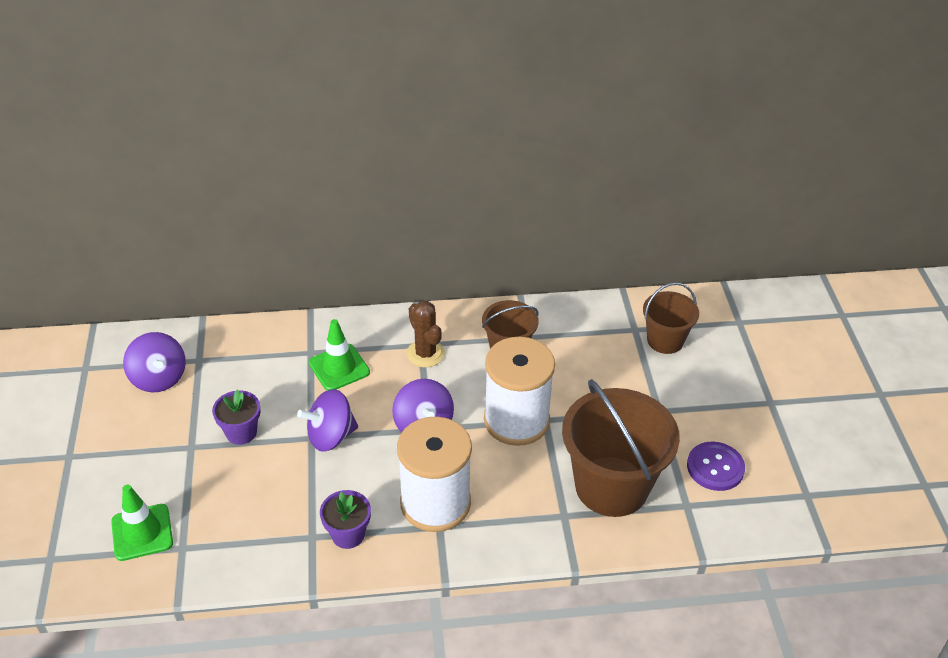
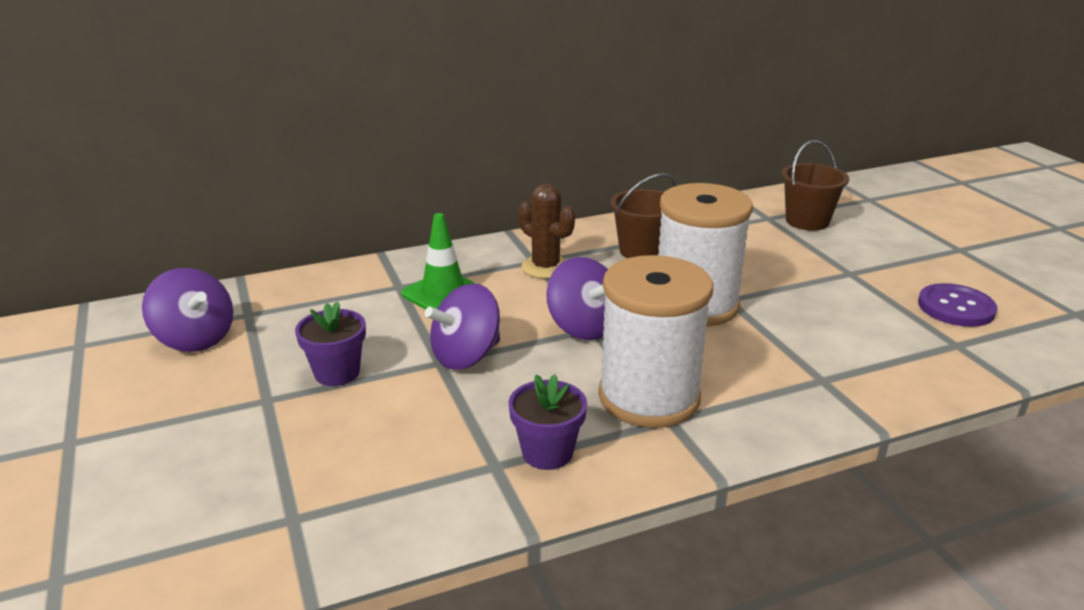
camera: 15 degrees left, 15 degrees down
(142, 532) = (218, 512): green traffic cone -> none
(611, 486) = (855, 343): brown bucket -> none

